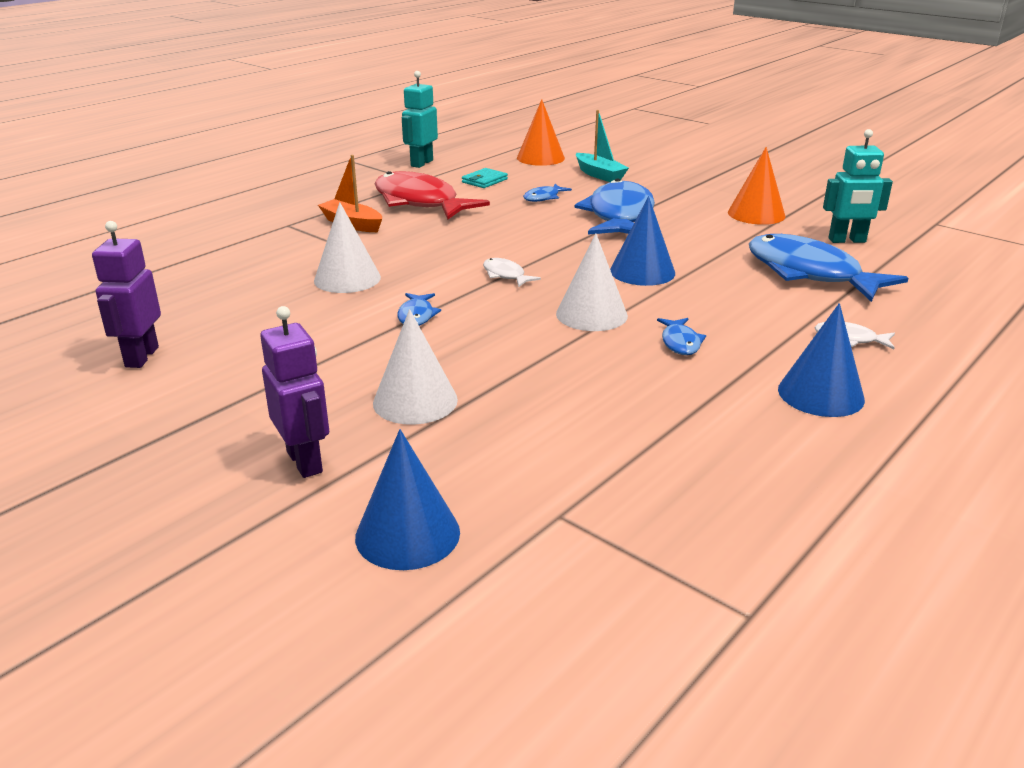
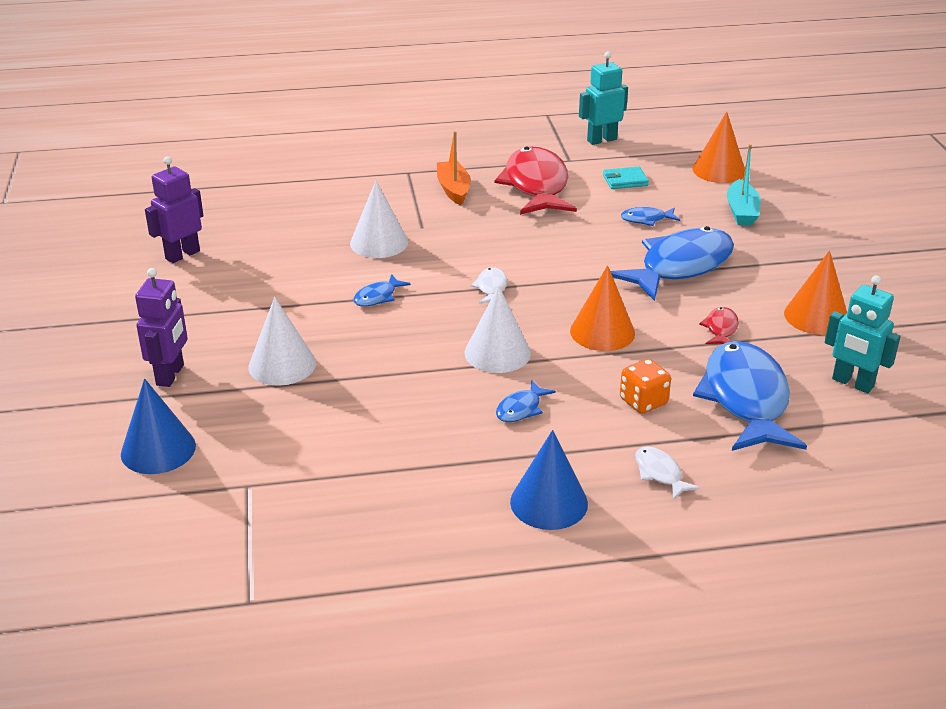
camera: 40 degrees right, 5 degrees up
(642, 271) = (602, 332): blue cone -> orange cone
(715, 241) = (721, 329): none -> red fish
(752, 301) = (643, 402): none -> orange dice

